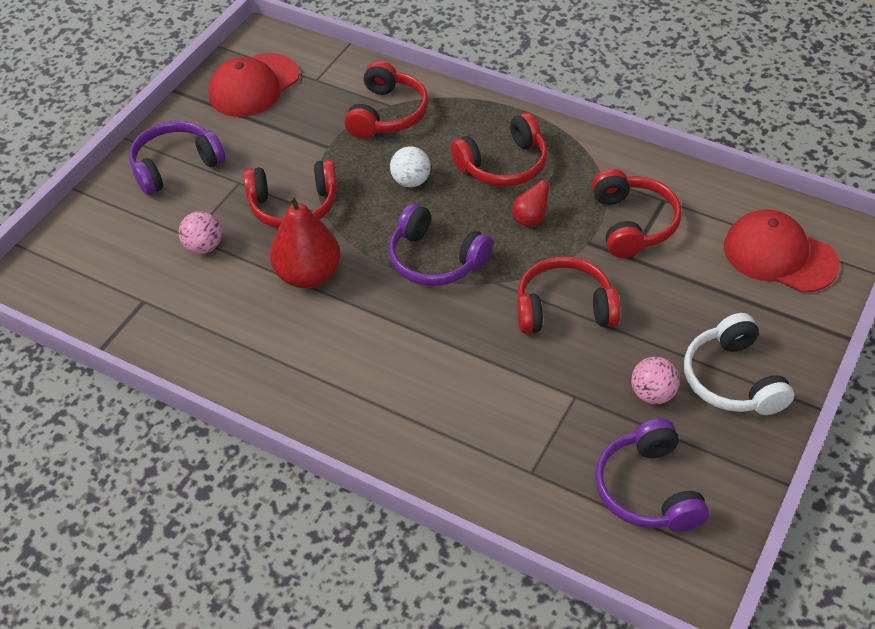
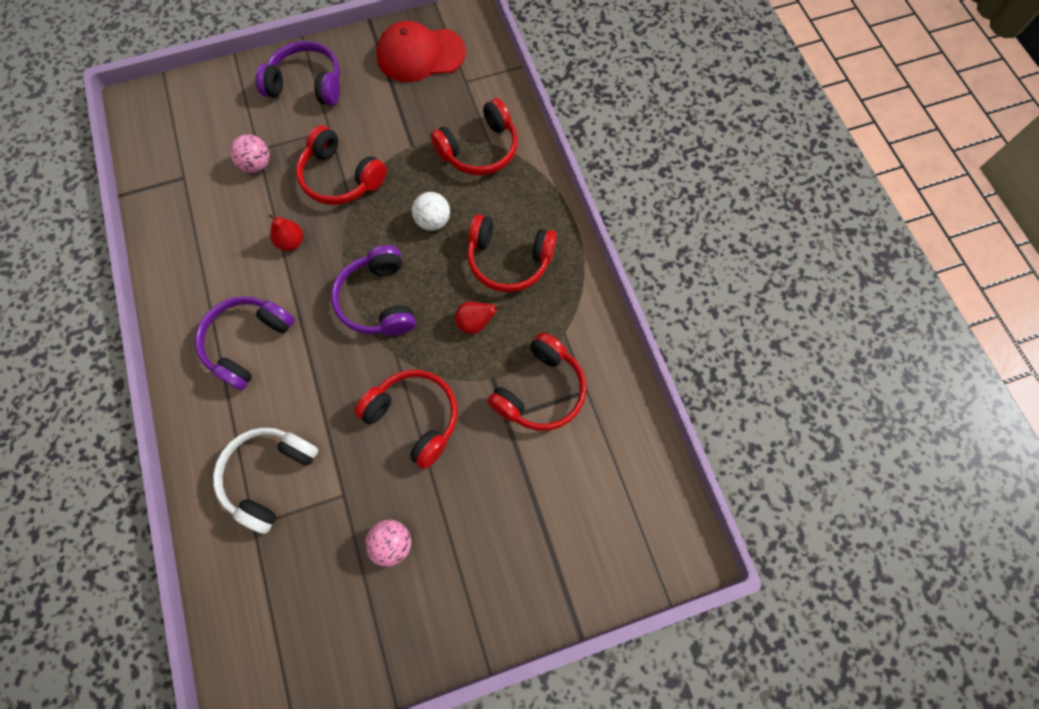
camera: 40 degrees right, 20 degrees up
(308, 275) = (291, 242): red pear -> red pear, size x0.51
(648, 489) = (304, 614): purple headphones -> purple headphones (247, 343)
(732, 379) = (457, 586): white headphones -> white headphones (269, 476)
(779, 255) = (614, 517): red cap -> none

